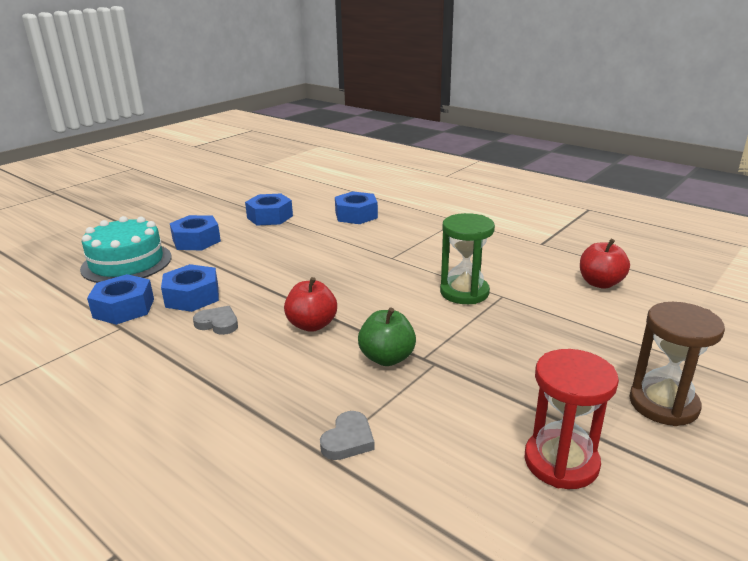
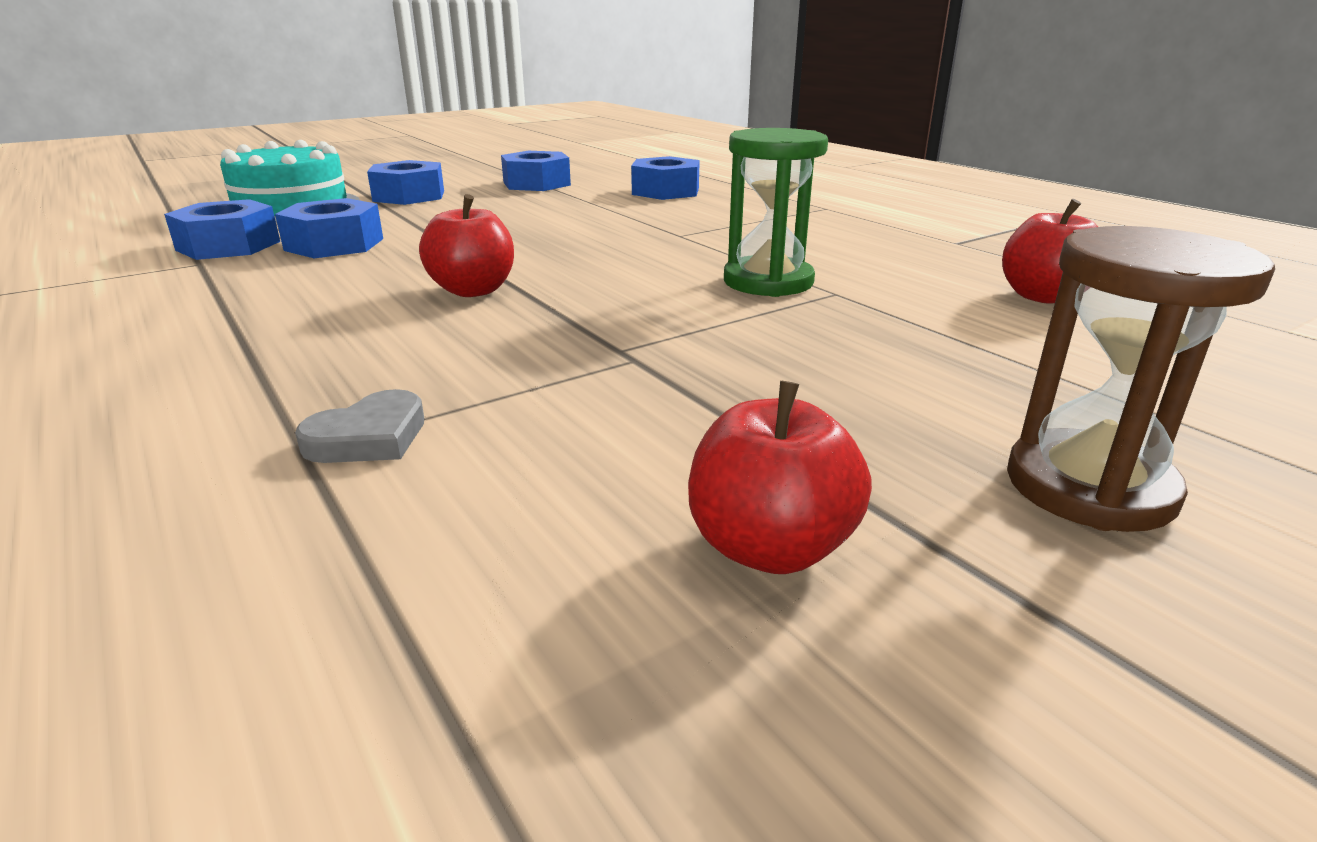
camera: 15 degrees right, 0 degrees up
(218, 323) = (334, 274): grey heart -> none
(387, 358) = (554, 342): green apple -> none
(561, 462) = (770, 547): red hourglass -> red apple

